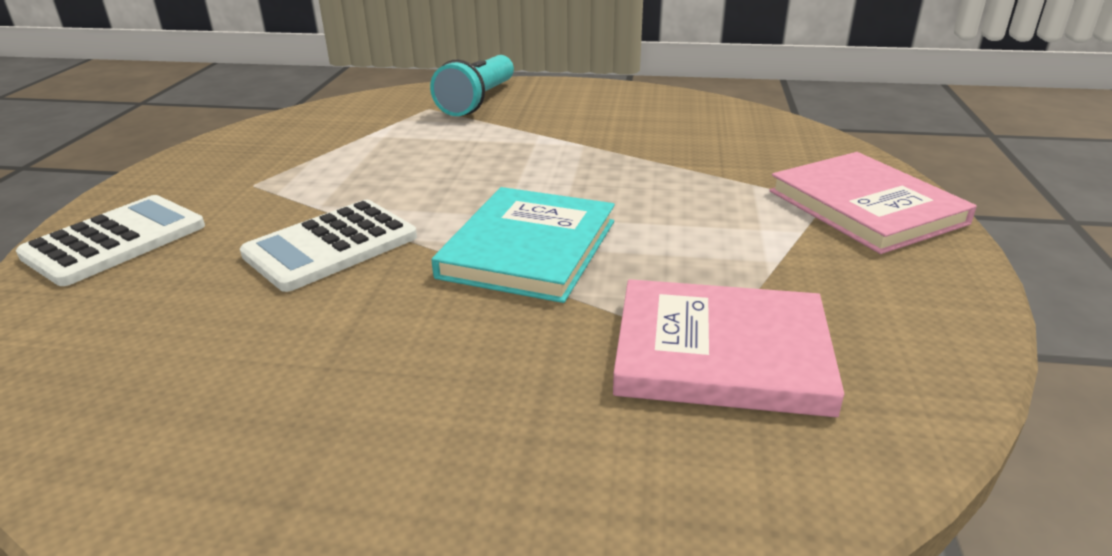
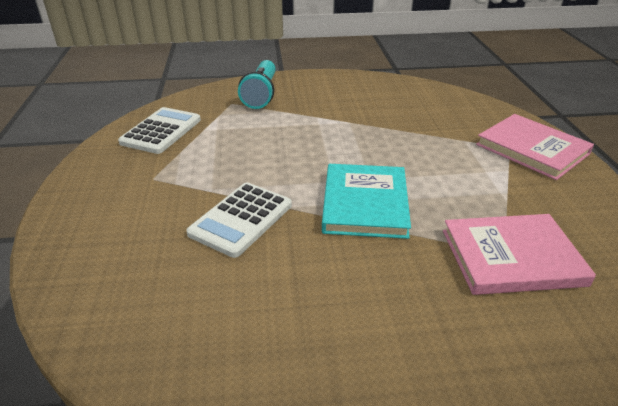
camera: 15 degrees left, 5 degrees up
(115, 241) = (88, 237): white calculator -> white calculator (161, 131)

